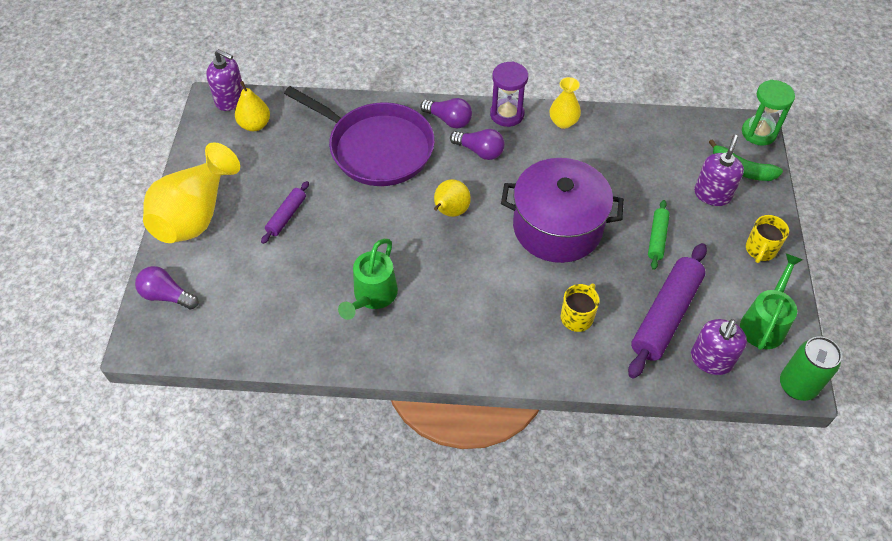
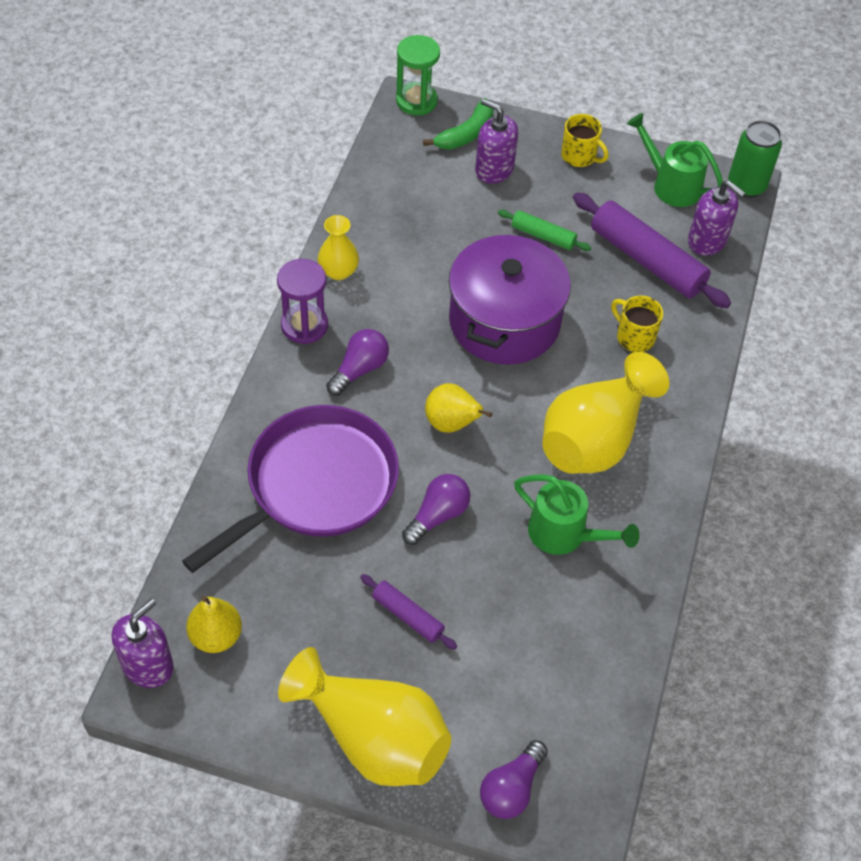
camera: 80 degrees left, 0 degrees up
(448, 120) = (292, 391): purple light bulb -> purple light bulb (437, 515)
(465, 303) = (595, 439): none -> yellow vase

